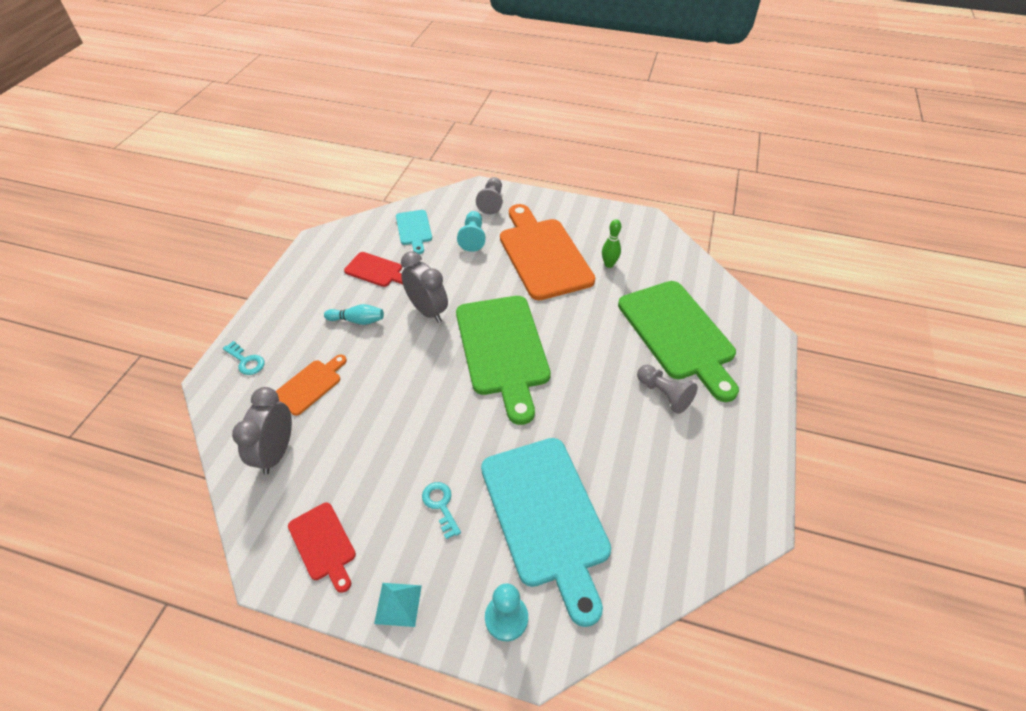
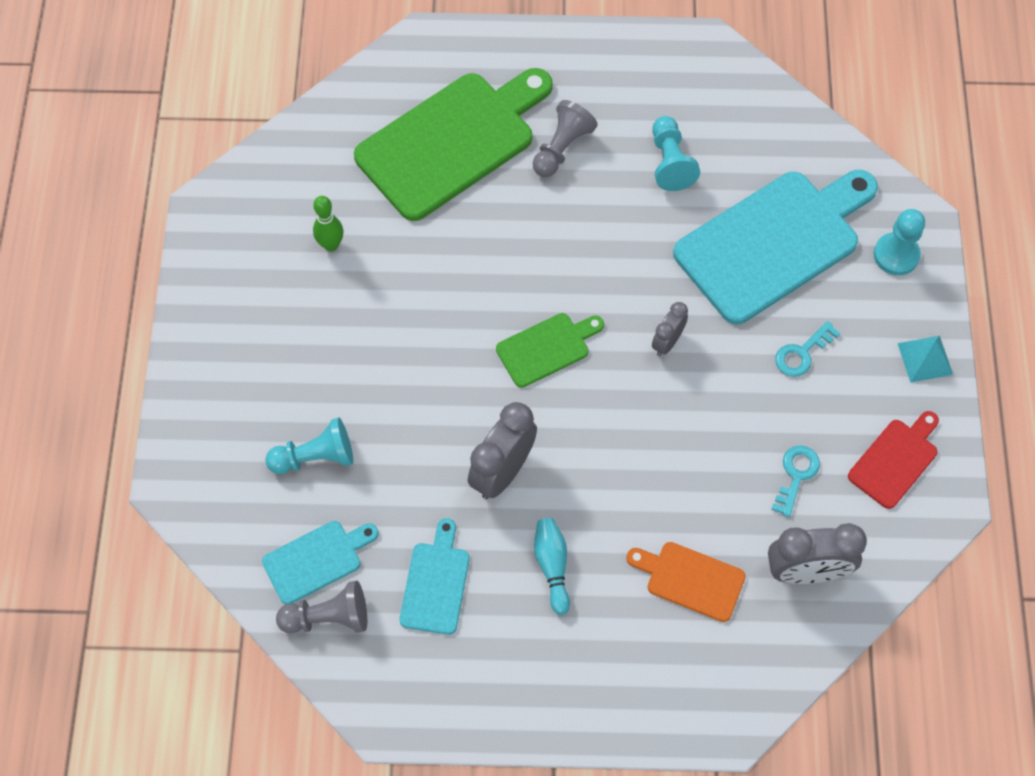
camera: 105 degrees left, 15 degrees up
(246, 361) = (680, 693): turquoise key -> turquoise key (796, 475)
(376, 270) = (436, 583): red cutting board -> turquoise cutting board
(483, 418) = (667, 342): none -> grey clock
(491, 202) = (209, 454): grey pawn -> grey pawn (328, 617)
(503, 350) = (547, 348): green cutting board -> green cutting board, size x0.49
(543, 254) = (331, 340): orange cutting board -> none
(639, 462) = (670, 162): none -> turquoise pawn

